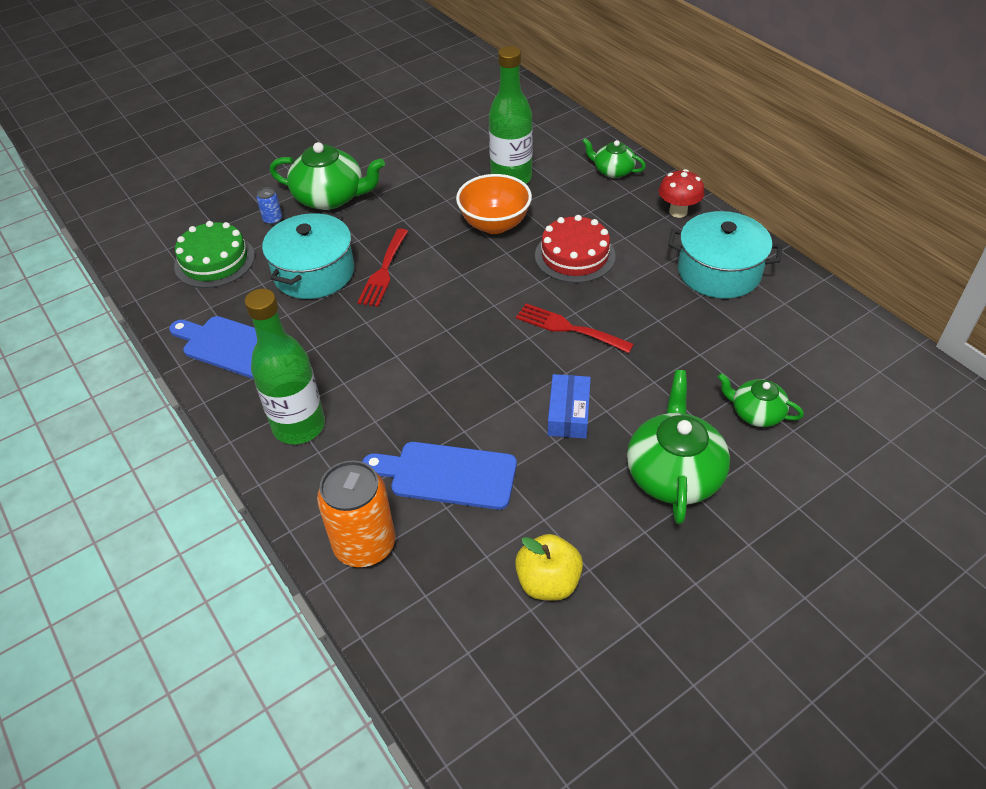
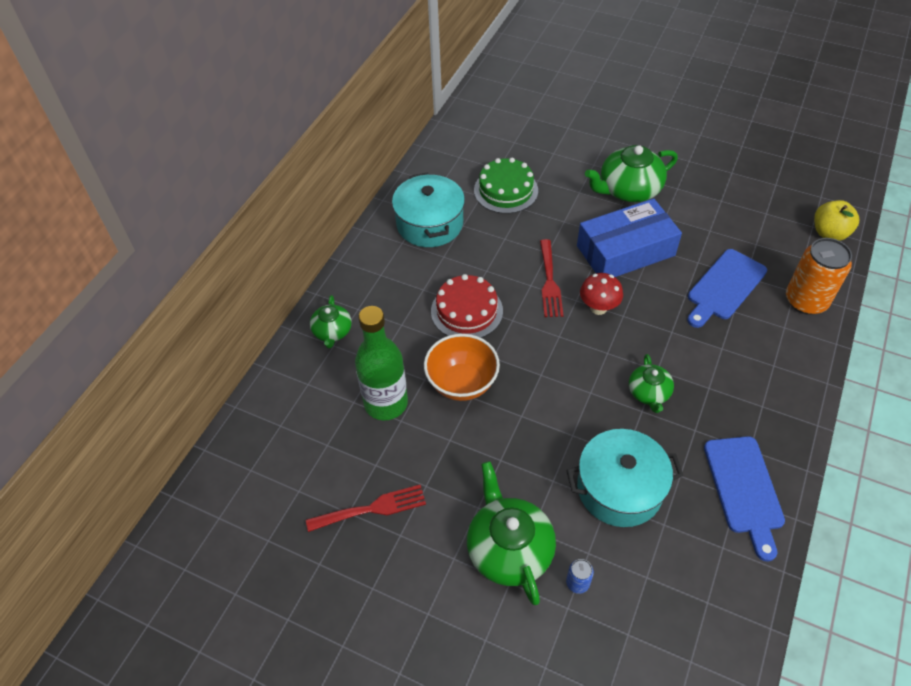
camera: 120 degrees left, 5 degrees up
(214, 261) = (670, 593): green cake -> green cake (506, 190)
(299, 426) = (767, 390): green bottle -> none
(384, 271) = (577, 433): red fork -> red fork (372, 508)
(447, 475) = (724, 287): blue cutting board -> blue cutting board turned 60 degrees clockwise
(548, 582) = (745, 213): yellow apple -> yellow apple (829, 233)
(568, 413) = (625, 251): blue box -> blue box, size x1.89
(678, 212) = (369, 269): red mushroom -> red mushroom (598, 308)
(756, 413) = (552, 170): green teapot -> green teapot (649, 393)

